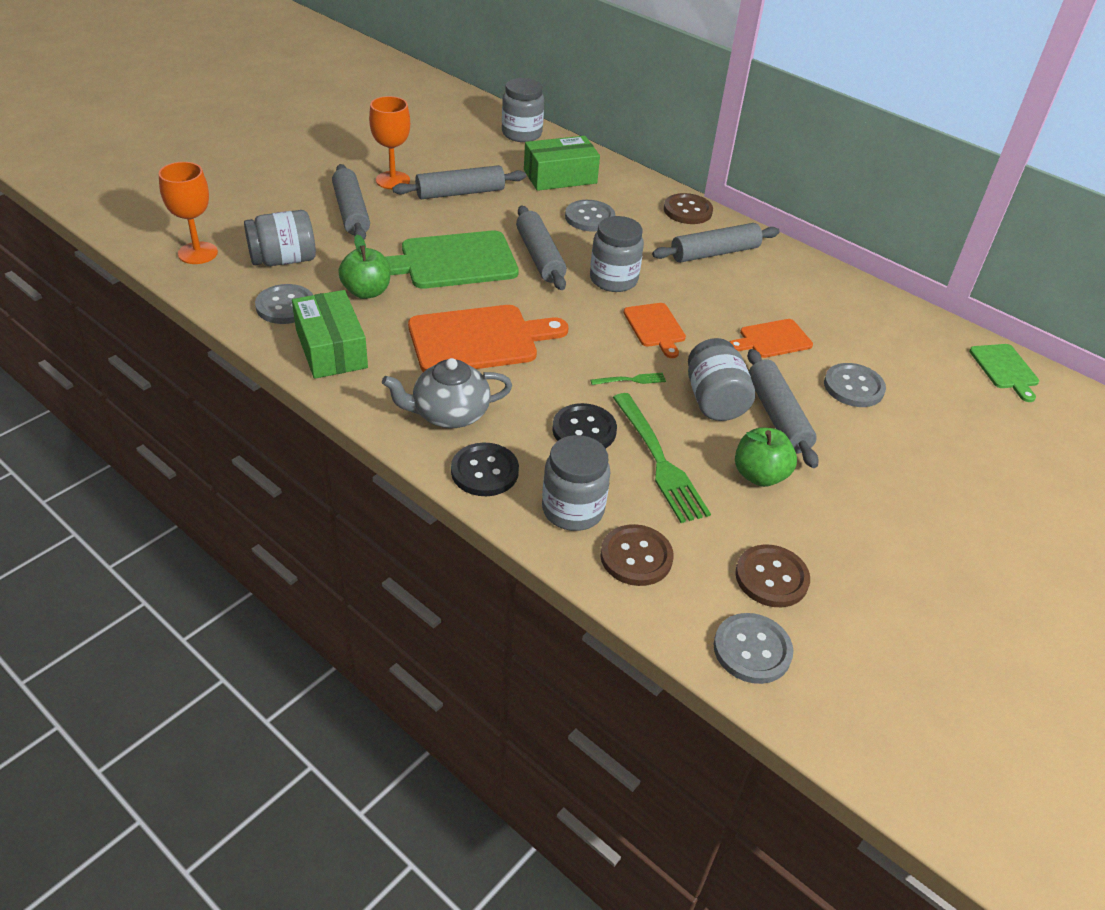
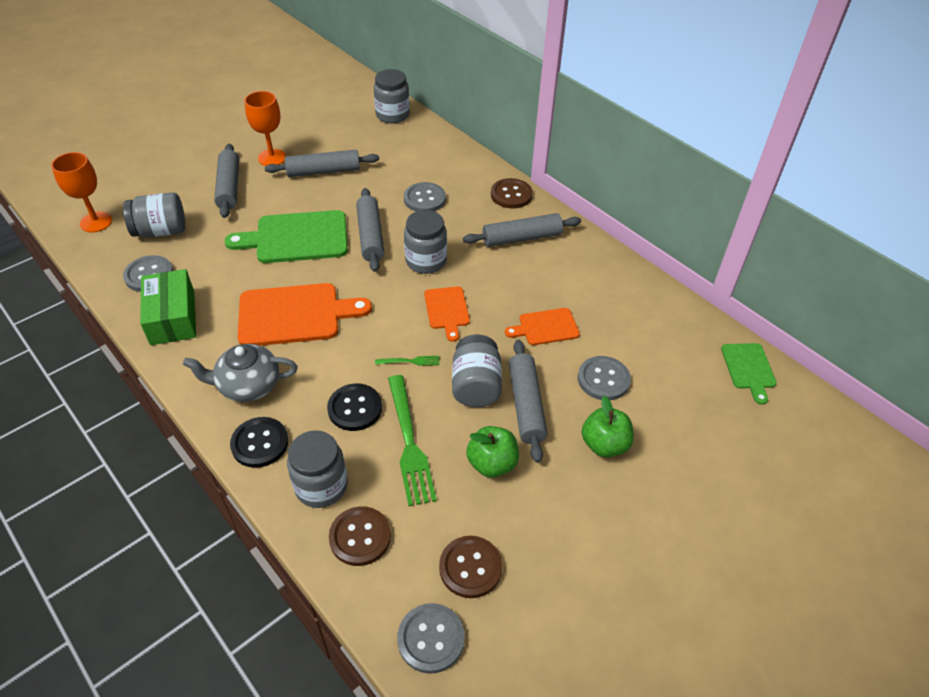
camera: 10 degrees right, 5 degrees up
(366, 292) = (218, 264): green apple -> green apple (604, 444)
(560, 176) = (412, 158): green box -> none

